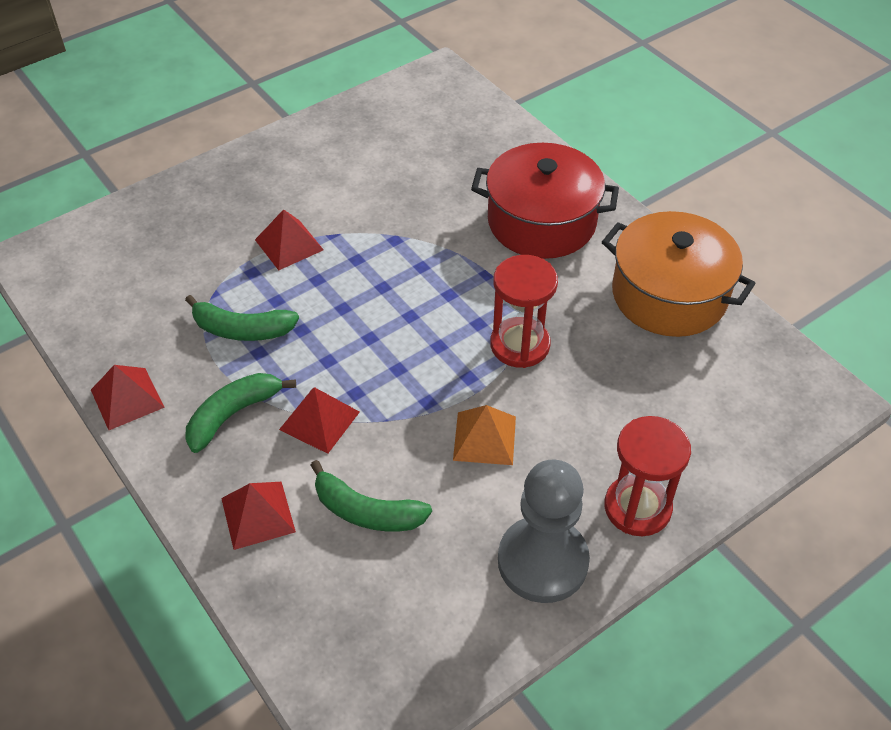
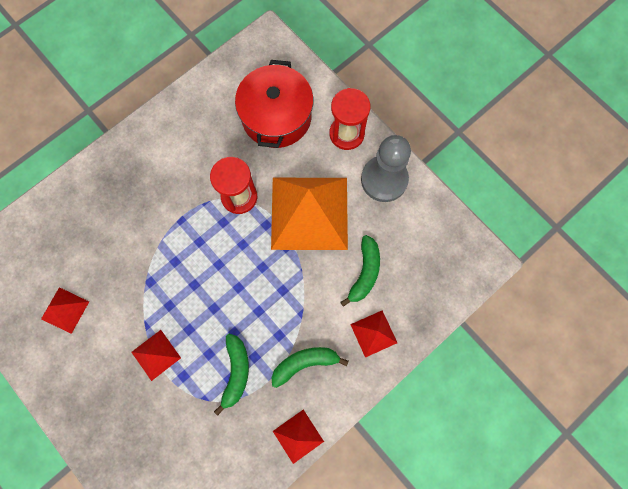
camera: 95 degrees left, 25 degrees up
(233, 414) = (305, 363): green banana -> green banana turned 120 degrees clockwise
(319, 420) = (305, 309): red pyramid -> red pyramid (65, 310)
(484, 438) = (309, 213): orange pyramid -> orange pyramid, size x2.24
(541, 221) = (131, 187): red pot -> red pot (276, 117)
(669, 295) = (195, 113): orange pot -> none

